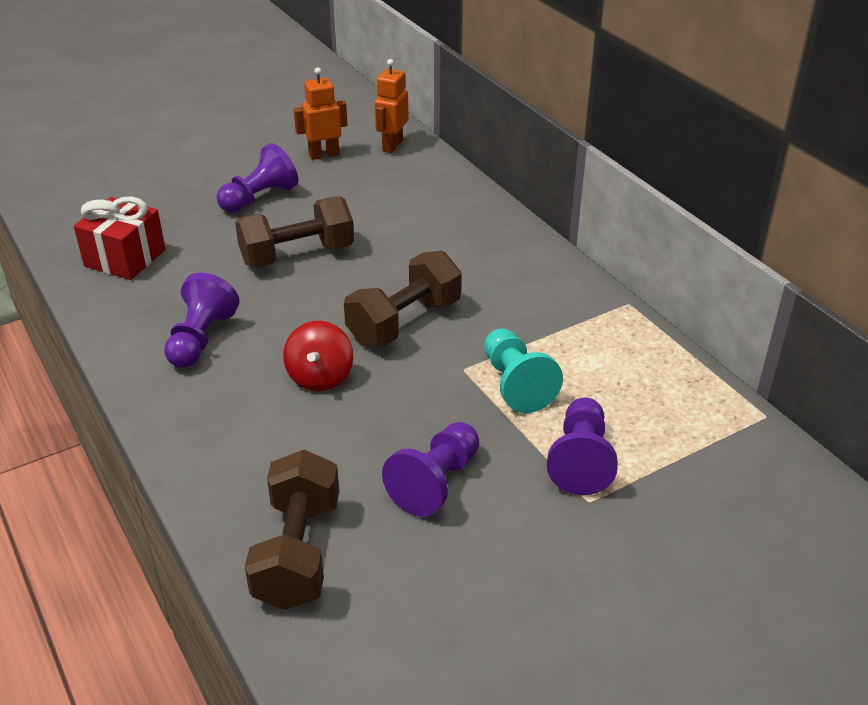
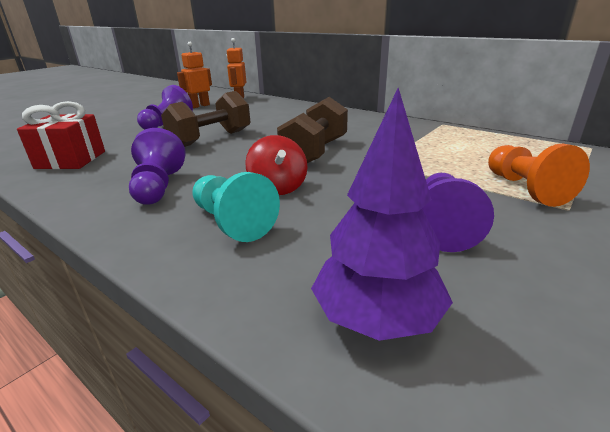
camera: 20 degrees left, 10 degrees down
(297, 552) = (377, 319): brown dumbbell -> purple tree
(516, 384) = (425, 163): turquoise pawn -> turquoise pawn (232, 222)
(580, 460) = (525, 189): purple pawn -> orange pawn

